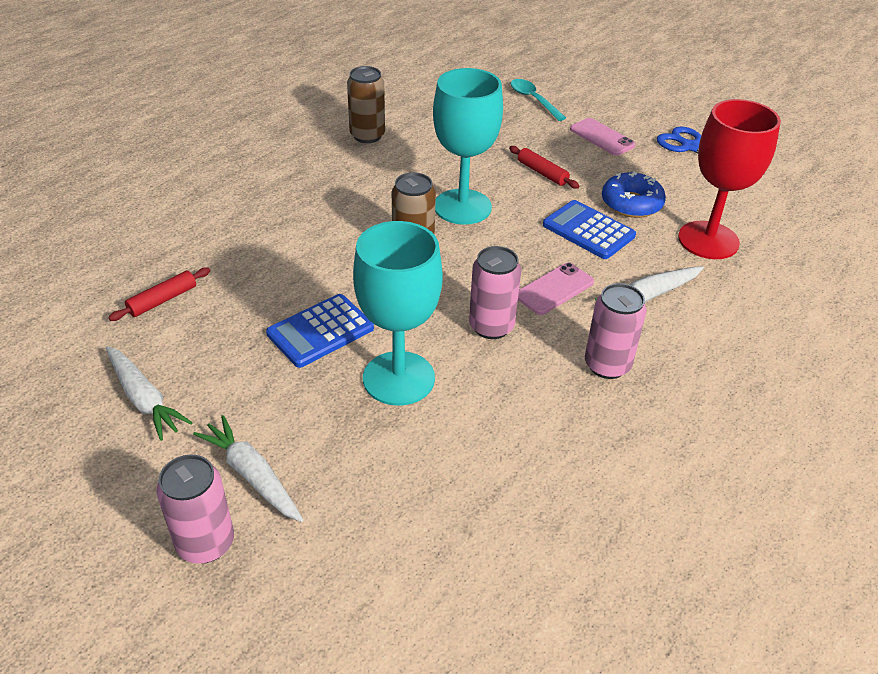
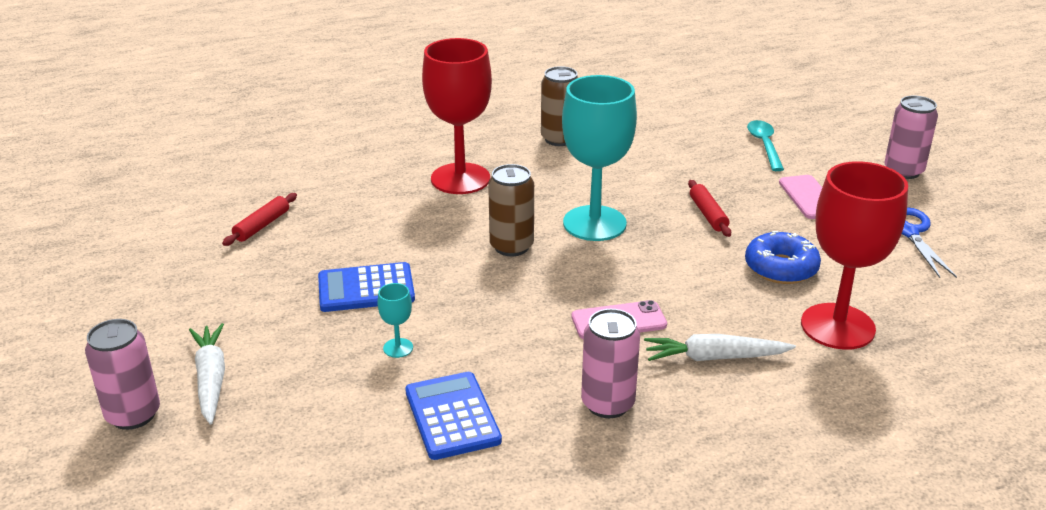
camera: 30 degrees right, 10 degrees down
(144, 399) = (182, 295): white carrot -> none
(162, 300) = (262, 226): red rolling pin -> red rolling pin turned 45 degrees counterclockwise
(313, 197) = (460, 179): none -> red goblet
(398, 378) = (398, 348): turquoise goblet -> turquoise goblet, size x0.40
(491, 326) = (524, 333): pink can -> pink can (903, 171)
(588, 230) = (707, 279): blue calculator -> blue calculator (452, 416)

